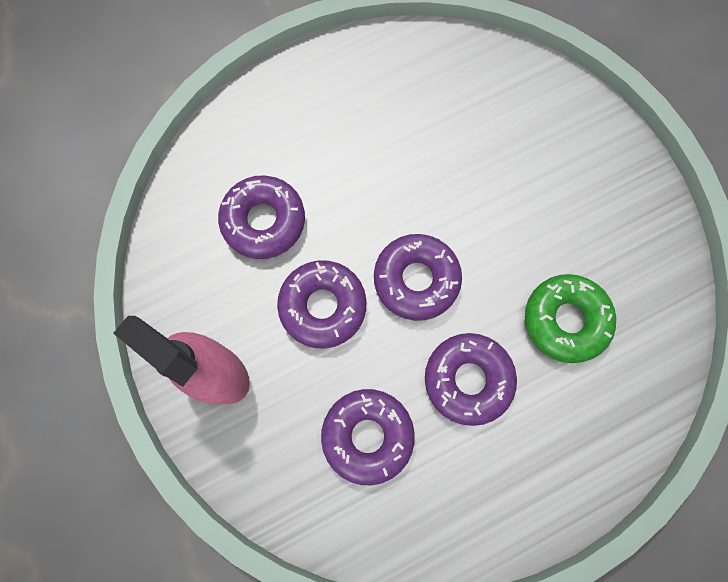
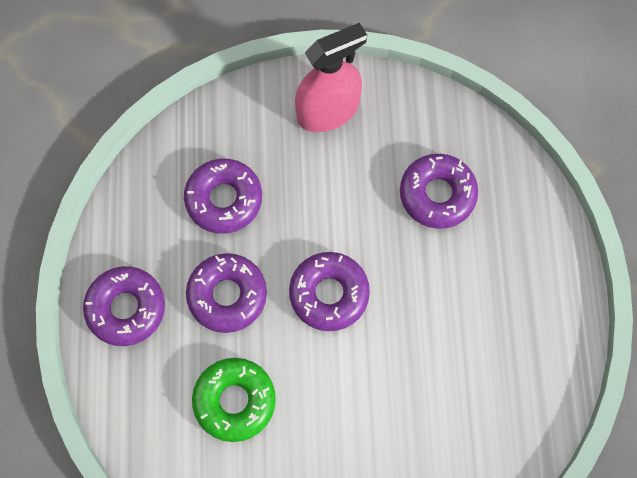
camera: 115 degrees right, 5 degrees down
(323, 306) = (342, 210): purple donut -> purple donut (126, 308)

